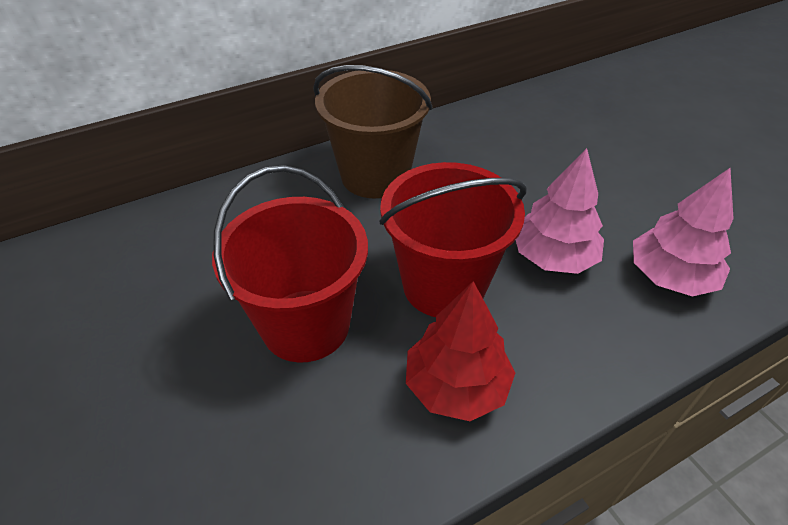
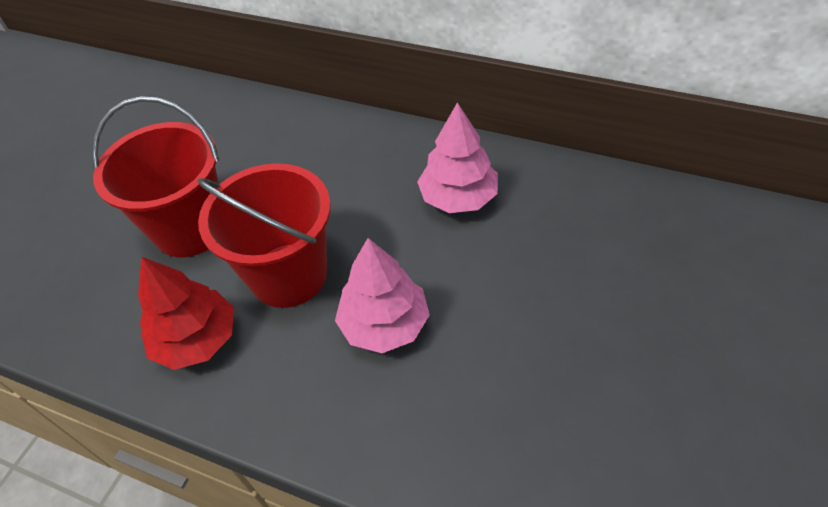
camera: 55 degrees right, 5 degrees up
(375, 176) = (375, 161): brown bucket -> none
(670, 276) = (438, 423): pink tree -> pink tree (458, 197)

